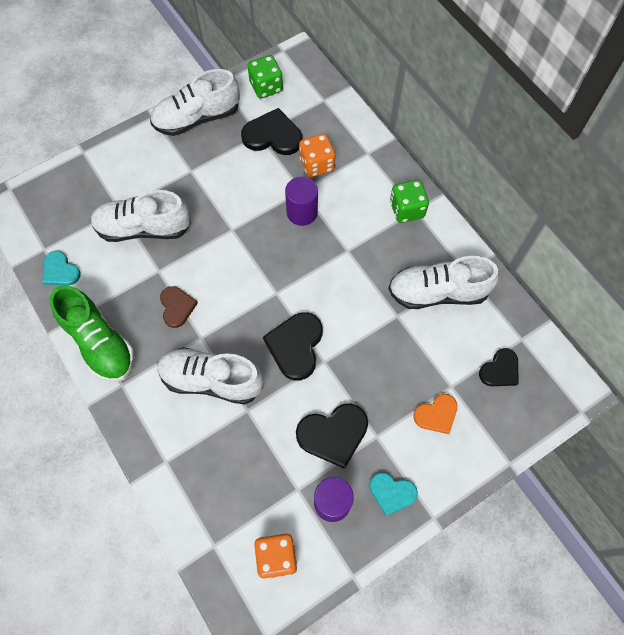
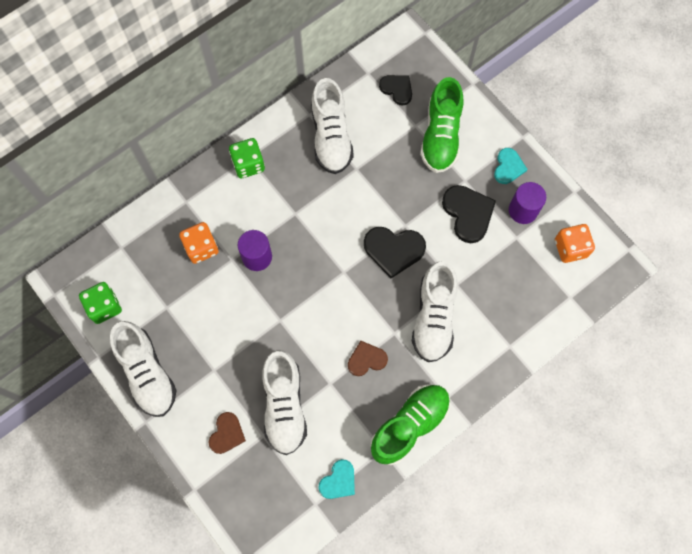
camera: 95 degrees left, 5 degrees up
(127, 179) = (227, 434): none -> brown heart
(273, 135) = (167, 293): black heart -> none
(436, 414) = (441, 136): orange heart -> green shoe

